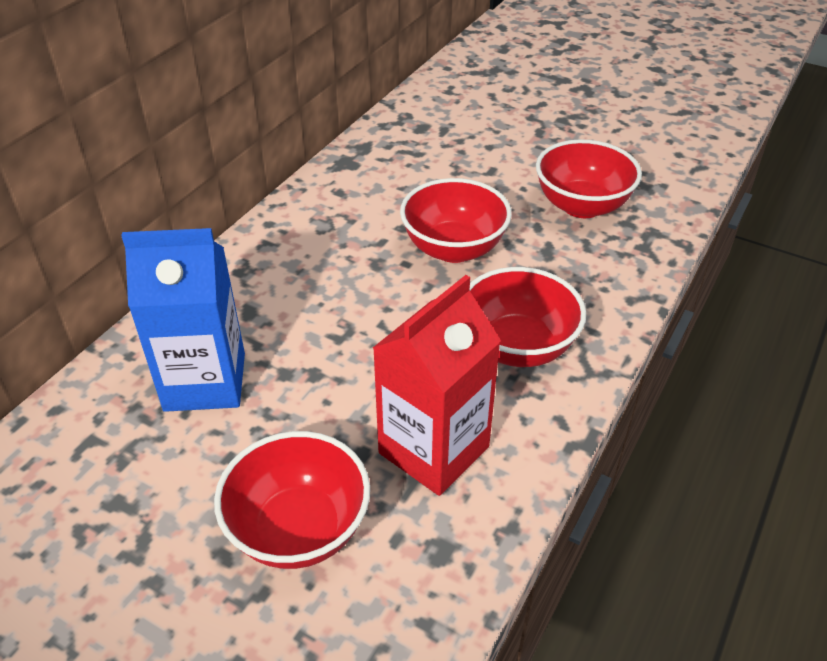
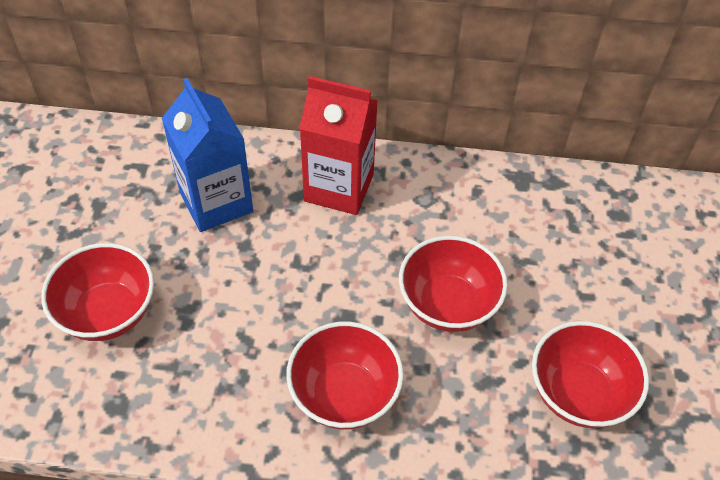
camera: 65 degrees right, 10 degrees up
(434, 450) = (207, 370): red carton -> red carton (339, 187)

